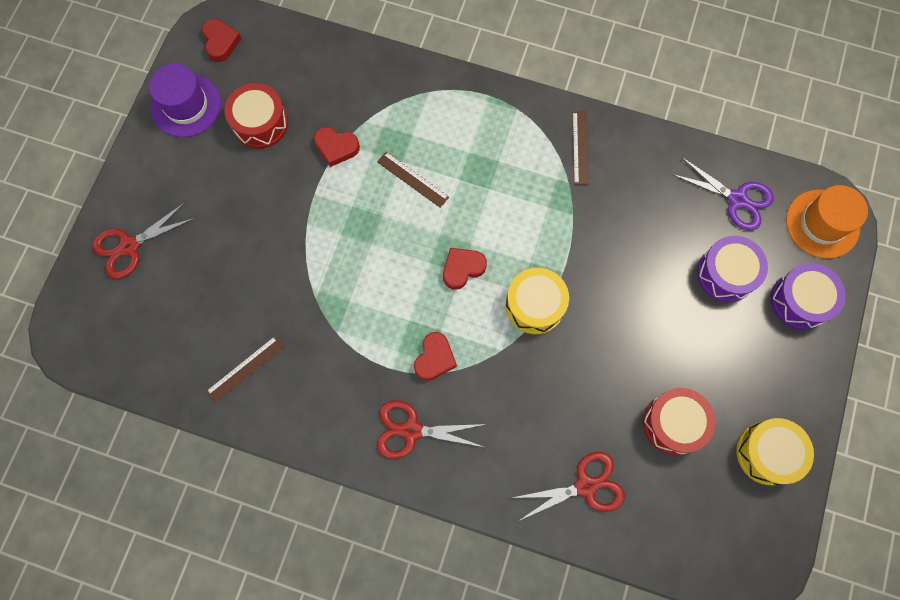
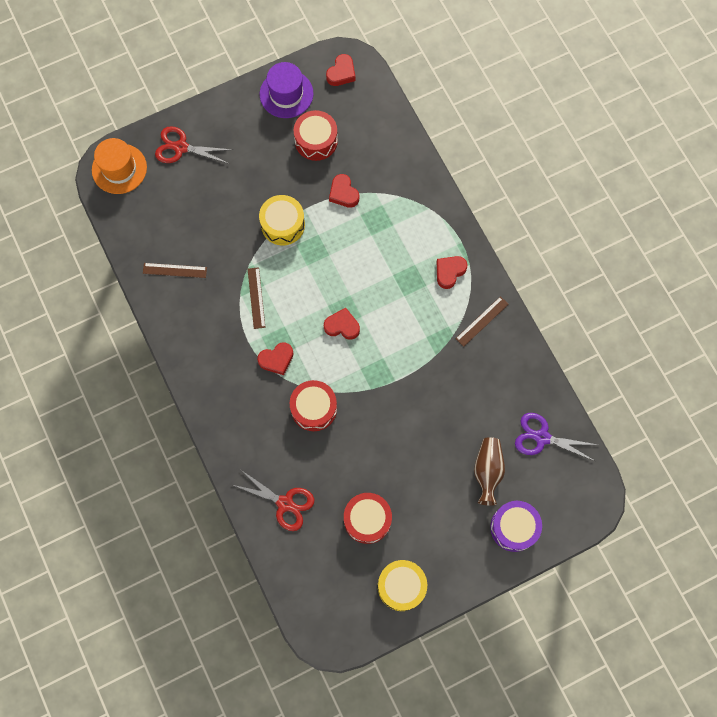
camera: 45 degrees right, 0 degrees up
(411, 430) = (226, 385): red scissors -> none
(412, 179) = (367, 250): brown ruler -> brown ruler (256, 298)
(507, 131) = (449, 272): none -> red heart
(517, 370) = (314, 408): none -> red drum
(534, 305) = (360, 383): yellow drum -> yellow drum (283, 224)
(726, 274) = (487, 471): purple drum -> brown vase
(737, 199) = (542, 437): purple scissors -> purple scissors turned 120 degrees clockwise
(822, 224) = (577, 499): orange hat -> orange hat (119, 169)

